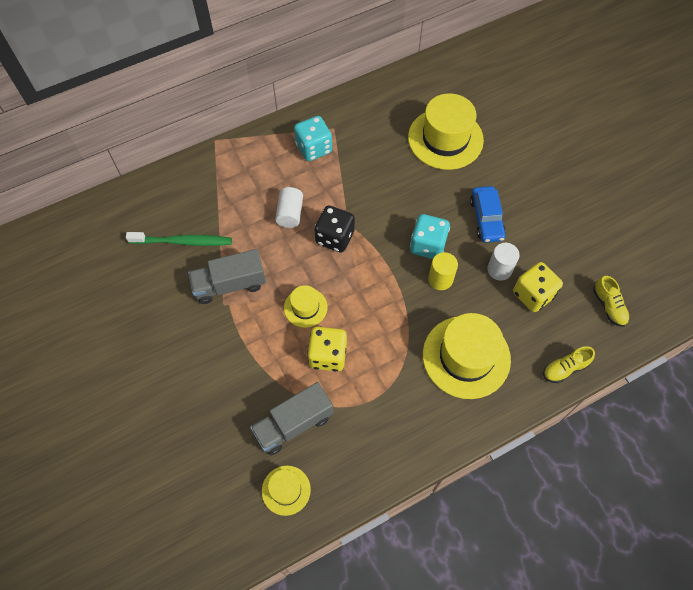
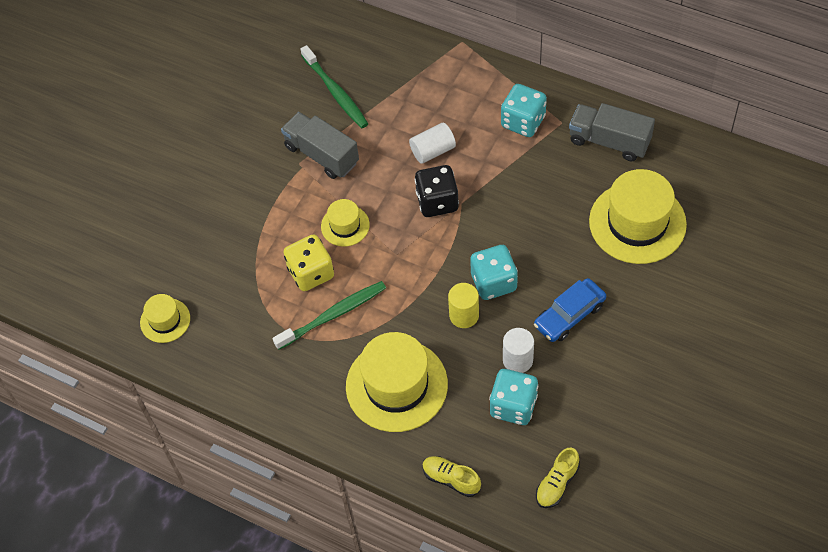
camera: 60 degrees right, 5 degrees down
(293, 424) = (227, 288): grey truck -> grey truck (609, 141)
(376, 362) = (334, 315): none -> green toothbrush
(533, 294) = (513, 406): yellow dice -> turquoise dice

